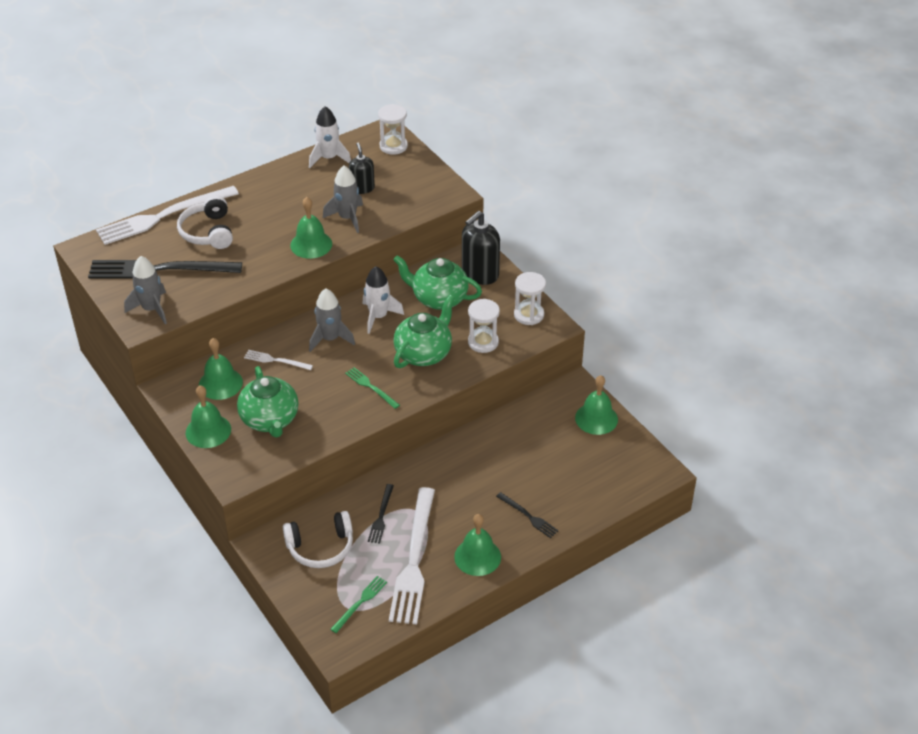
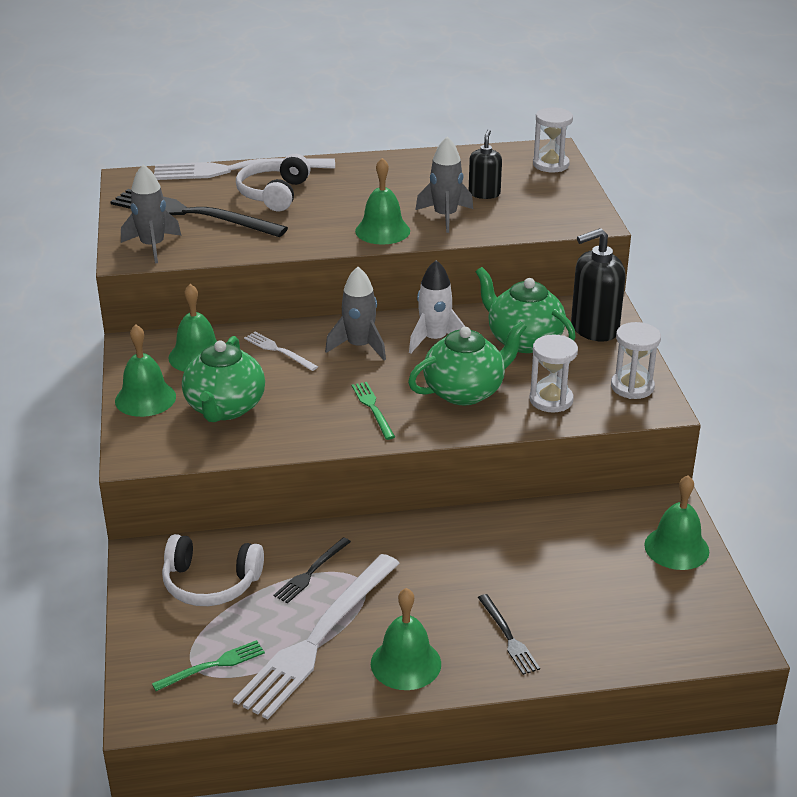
camera: 25 degrees right, 10 degrees down
(329, 158) = (465, 159): white rocket -> none

